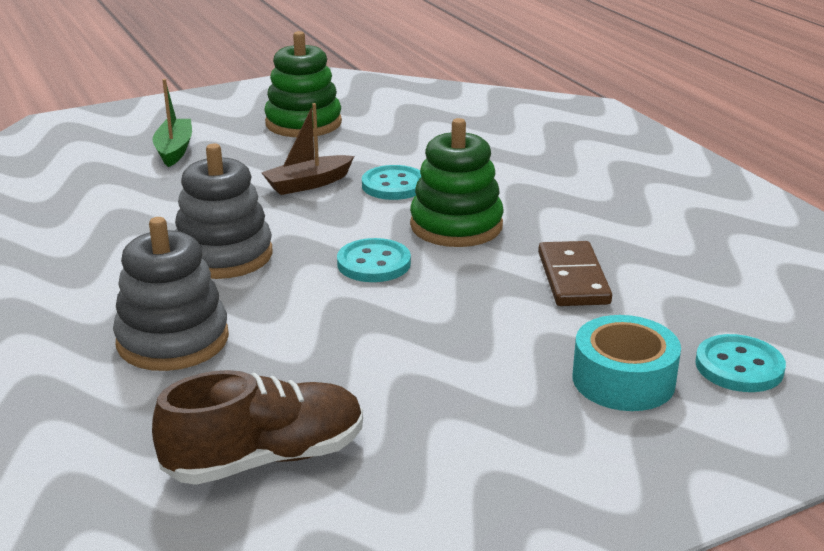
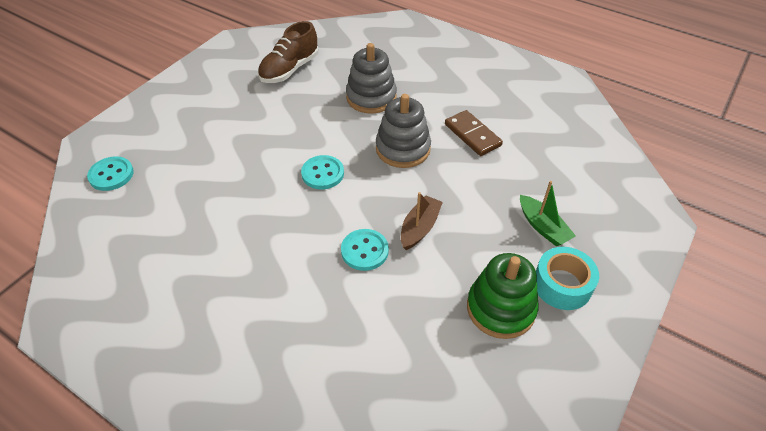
camera: 150 degrees right, 20 degrees up
(456, 226) = (297, 224): green stacking toy -> none
(573, 278) = (209, 205): brown domino -> brown domino (472, 135)
(623, 380) = (166, 147): turquoise tape -> turquoise tape (562, 285)

